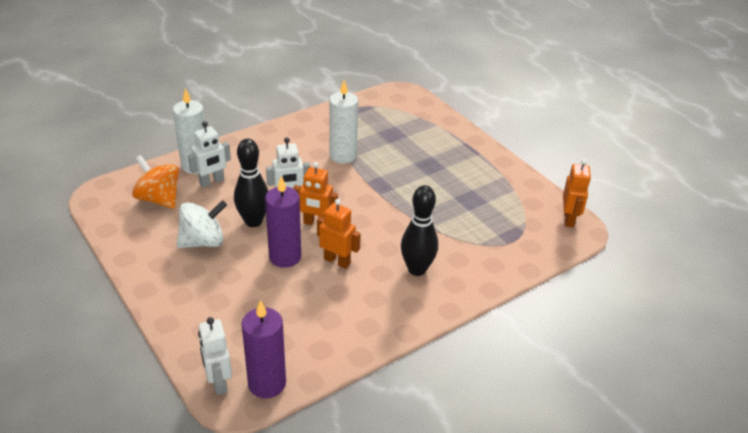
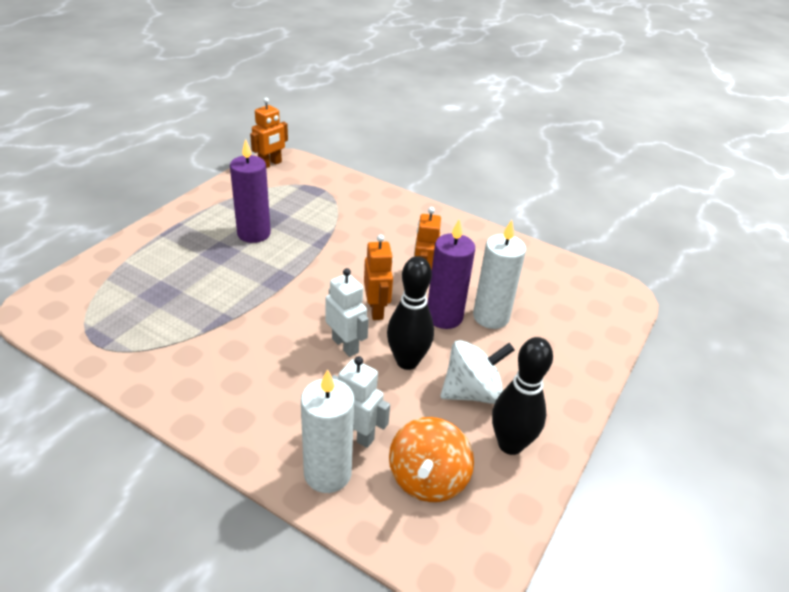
camera: 115 degrees left, 0 degrees up
(203, 242) = (472, 392): white spinning top -> white spinning top turned 120 degrees clockwise
(218, 382) = (619, 308): white robot -> none
(267, 383) = (592, 280): purple candle -> purple candle (254, 234)
(343, 156) = (230, 324): white candle -> white candle (491, 317)
(417, 269) = (397, 231): black bowling pin -> black bowling pin (510, 444)
(569, 219) = (270, 164): orange robot -> orange robot turned 150 degrees clockwise

